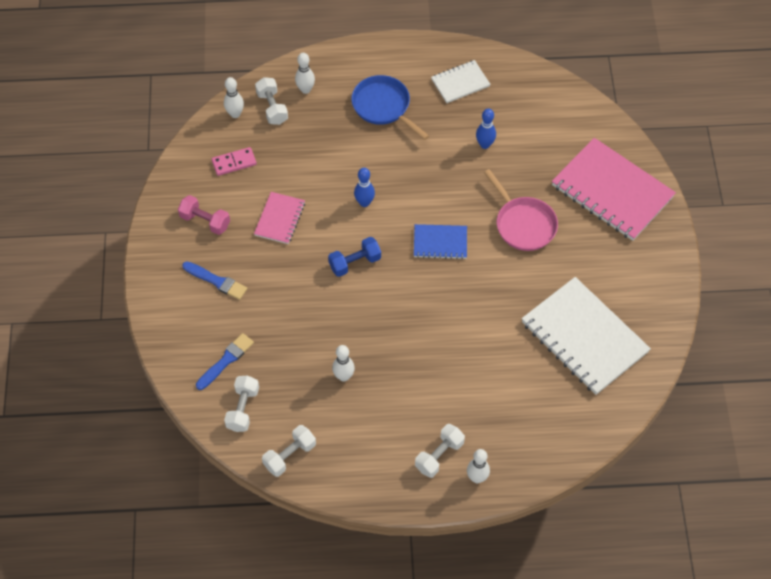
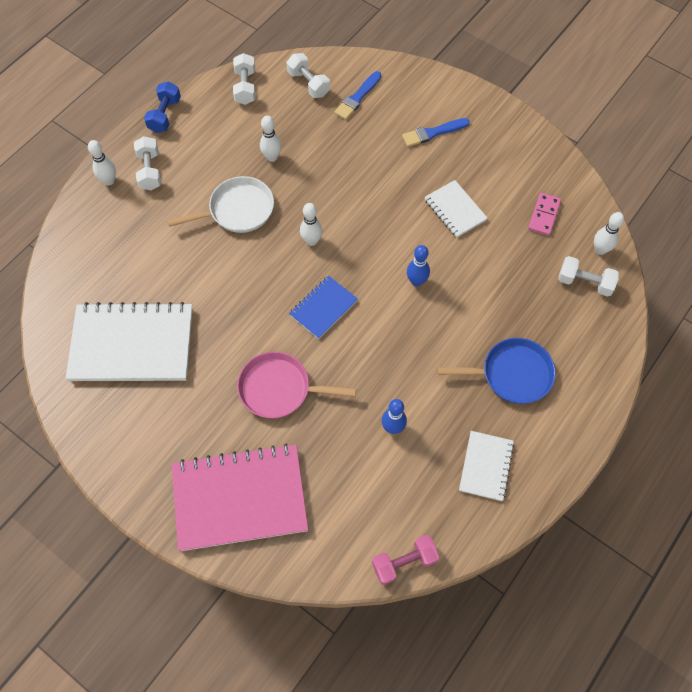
camera: 130 degrees right, 5 degrees up
(205, 221) = (498, 159): pink dumbbell -> pink dumbbell (404, 562)
(226, 360) = (357, 97): blue brush -> blue brush turned 45 degrees clockwise
(279, 219) = (455, 210): pink notebook -> white notebook
(305, 89) = (585, 323): white bowling pin -> white bowling pin (311, 241)
(355, 262) = (363, 233): blue dumbbell -> blue dumbbell (165, 115)
(414, 361) = (237, 210): none -> white pan

